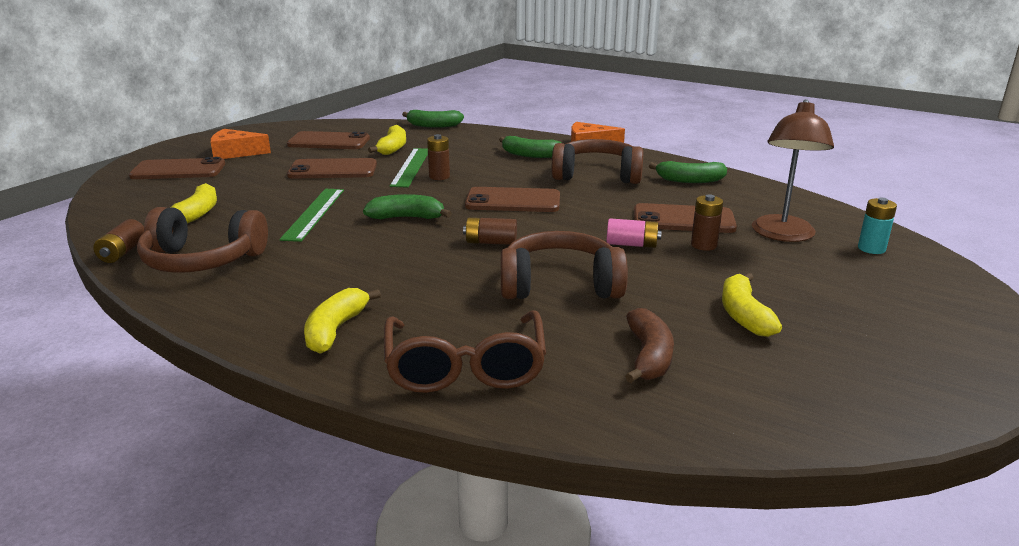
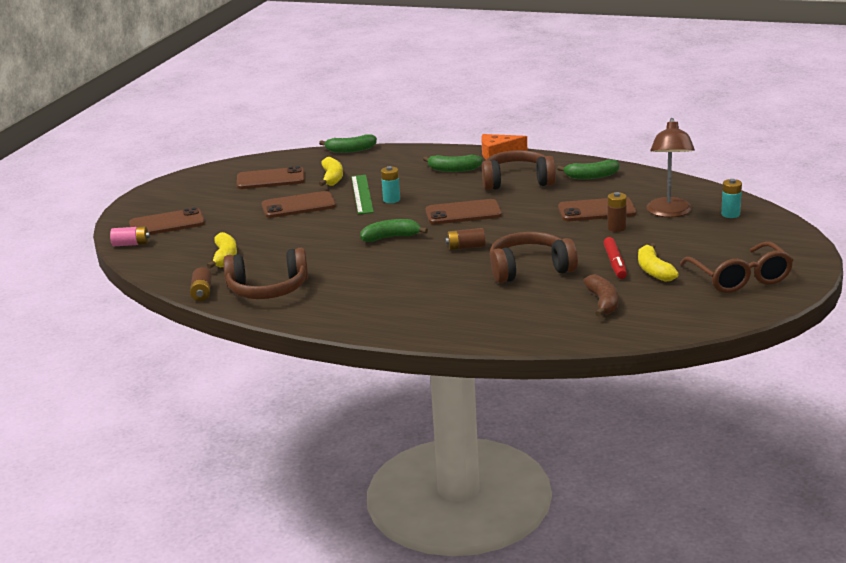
camera: 10 degrees left, 0 degrees up
(235, 153) = (198, 201): orange cheese -> none
(314, 213) = (317, 244): green ruler -> none
(335, 330) = (401, 317): yellow banana -> none
(439, 176) = (391, 200): brown battery -> turquoise battery
(465, 367) = (497, 325): brown glasses -> brown glasses (740, 278)
(632, 244) = (566, 234): pink battery -> pink battery (131, 244)
(687, 295) = (615, 263): none -> red marker

